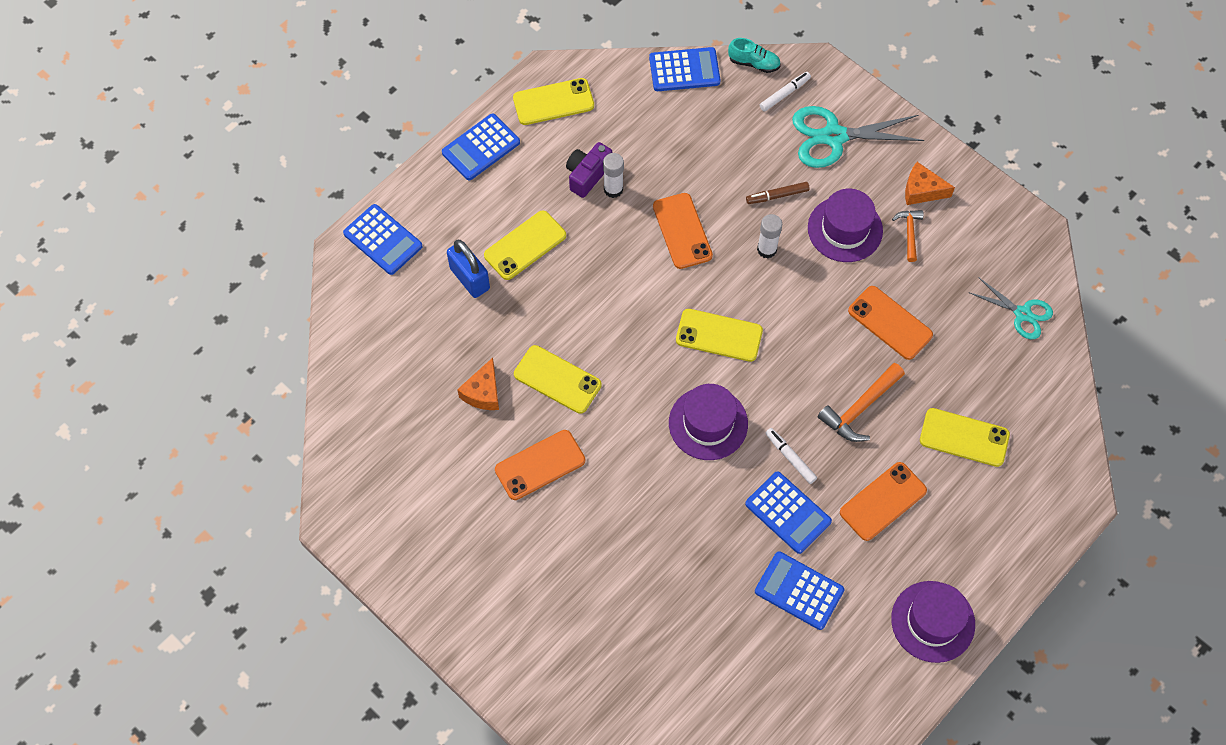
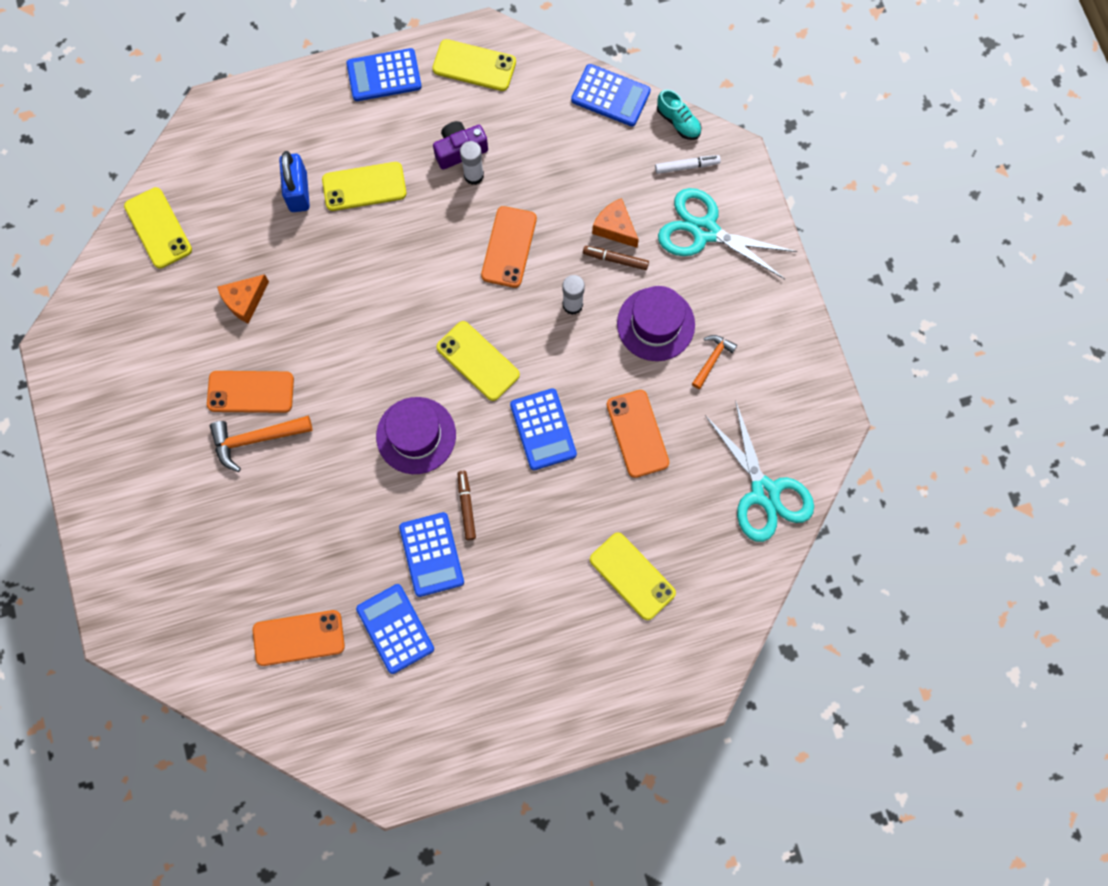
camera: 30 degrees right, 10 degrees up
(383, 240) = (248, 117): blue calculator -> blue calculator (543, 429)
(557, 379) = (314, 324): yellow phone -> yellow phone (158, 228)
(790, 457) = (466, 506): white marker -> brown marker
(860, 408) = (557, 497): orange hammer -> orange hammer (255, 439)
(883, 501) = (521, 592): orange phone -> orange phone (298, 638)
(921, 190) = (751, 325): orange cheese -> orange cheese (615, 228)
(933, 621) = (492, 723): purple hat -> none
(1022, 314) = (764, 492): turquoise scissors -> turquoise scissors, size x1.63

